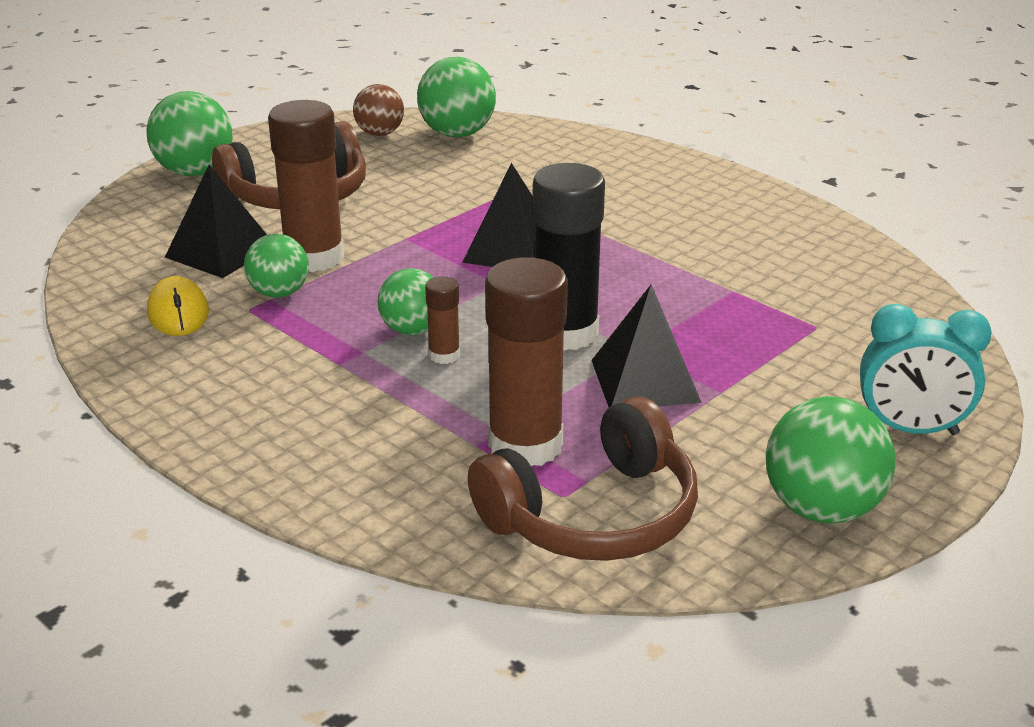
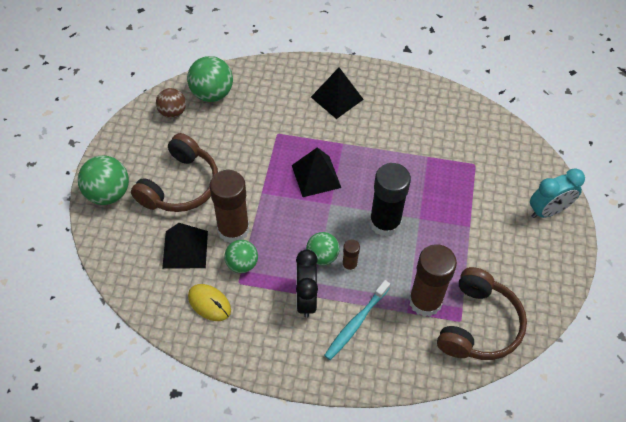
camera: 35 degrees left, 25 degrees up
(326, 363) = (306, 299): none -> black clock
(369, 421) = (355, 323): none -> turquoise toothbrush
(645, 381) = (438, 236): black pyramid -> black pyramid (337, 98)
(821, 509) = (548, 274): green ball -> none

